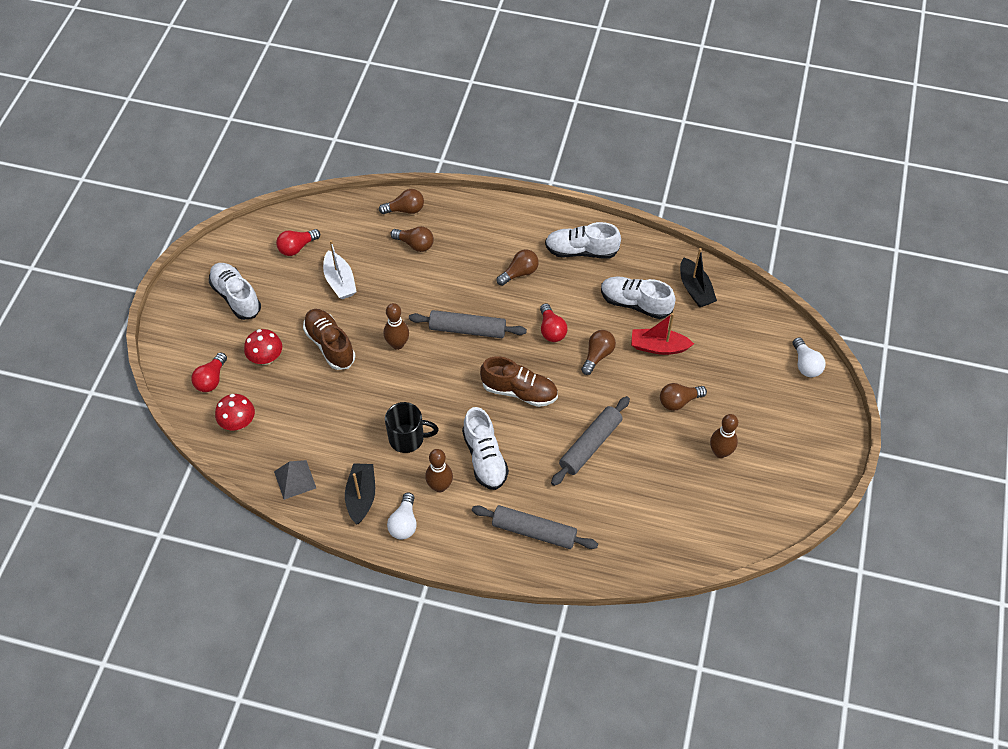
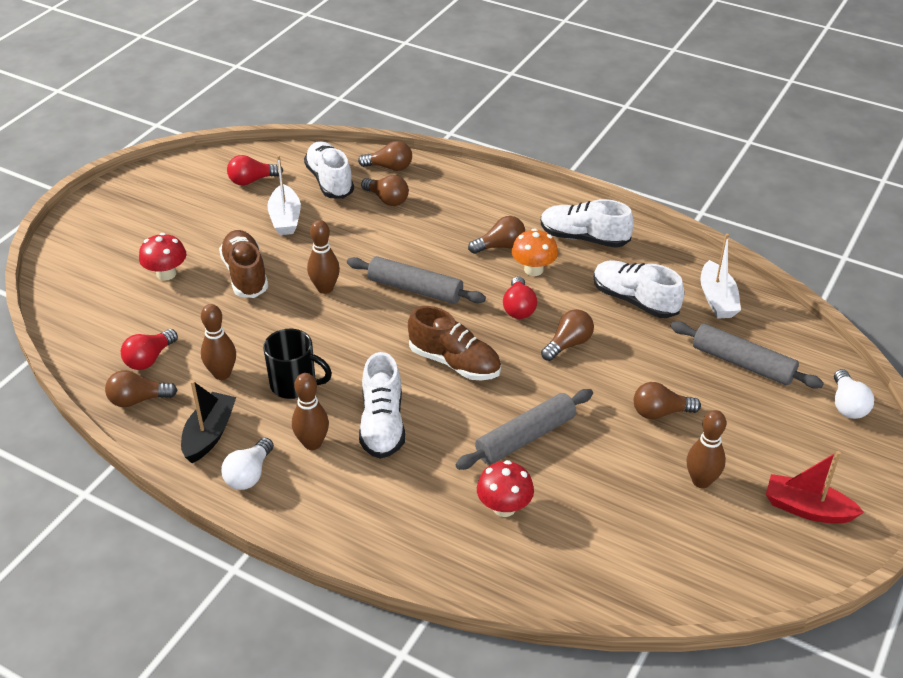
camera: 15 degrees right, 15 degrees down
(211, 379) = (94, 283): red light bulb -> red light bulb (149, 359)
(236, 297) = (162, 212): white shoe -> white shoe (330, 181)
(238, 422) = (102, 330): red mushroom -> red mushroom (504, 507)
(295, 479) = (138, 400): grey pyramid -> brown light bulb
(349, 441) = (222, 374): none -> brown bowling pin
(534, 531) = (414, 520): grey rolling pin -> grey rolling pin (742, 363)
(552, 290) = (533, 269): none -> orange mushroom
(658, 347) = (651, 349): red boat -> red boat (807, 509)
(695, 289) = (717, 299): black boat -> white boat

